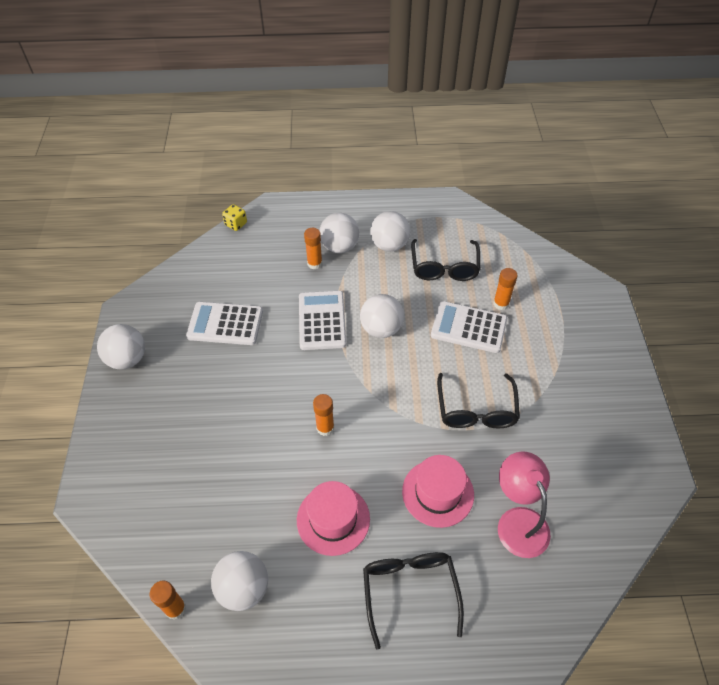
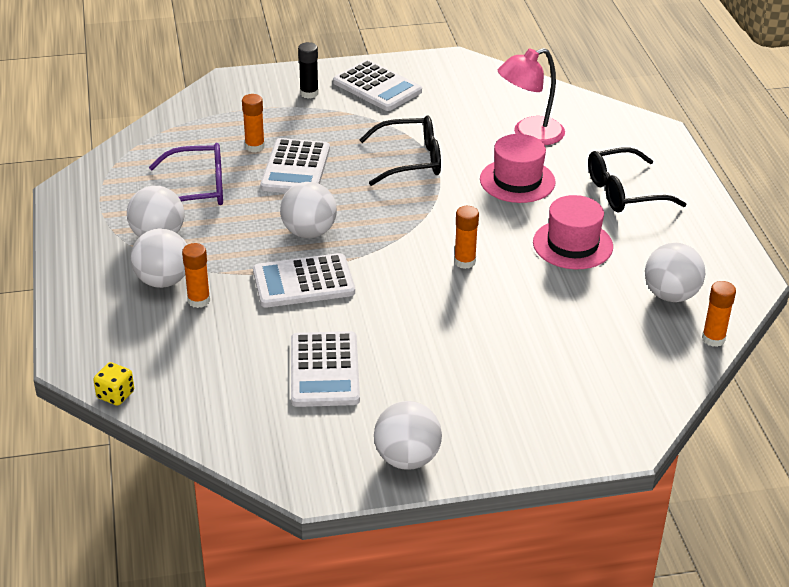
camera: 100 degrees left, 15 degrees down
(444, 267) = (197, 189): black glasses -> purple glasses
(586, 346) = (309, 93): none -> black glue stick
(601, 400) = (377, 87): none -> white calculator

